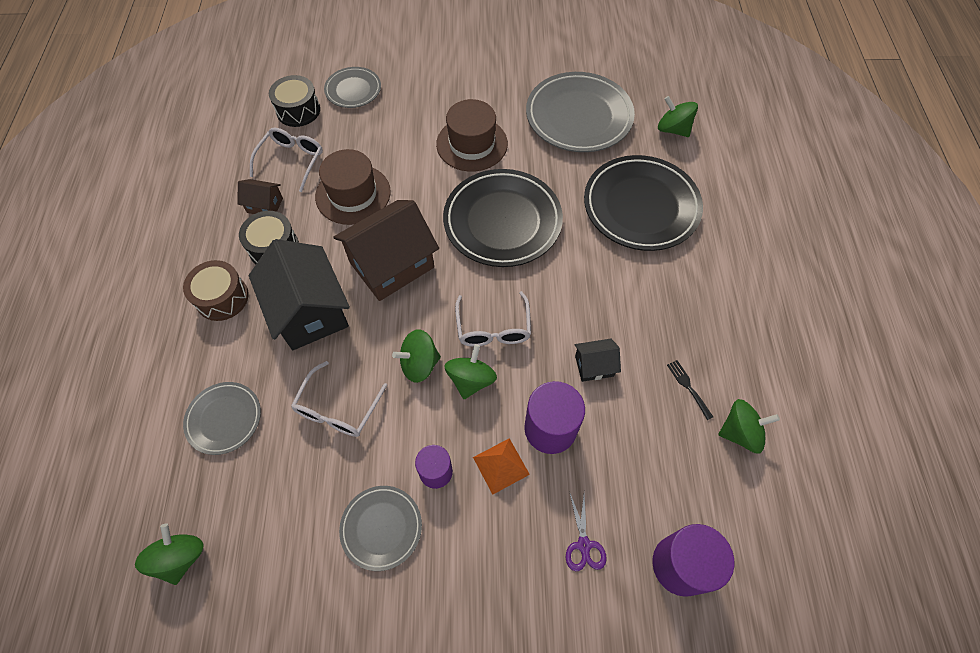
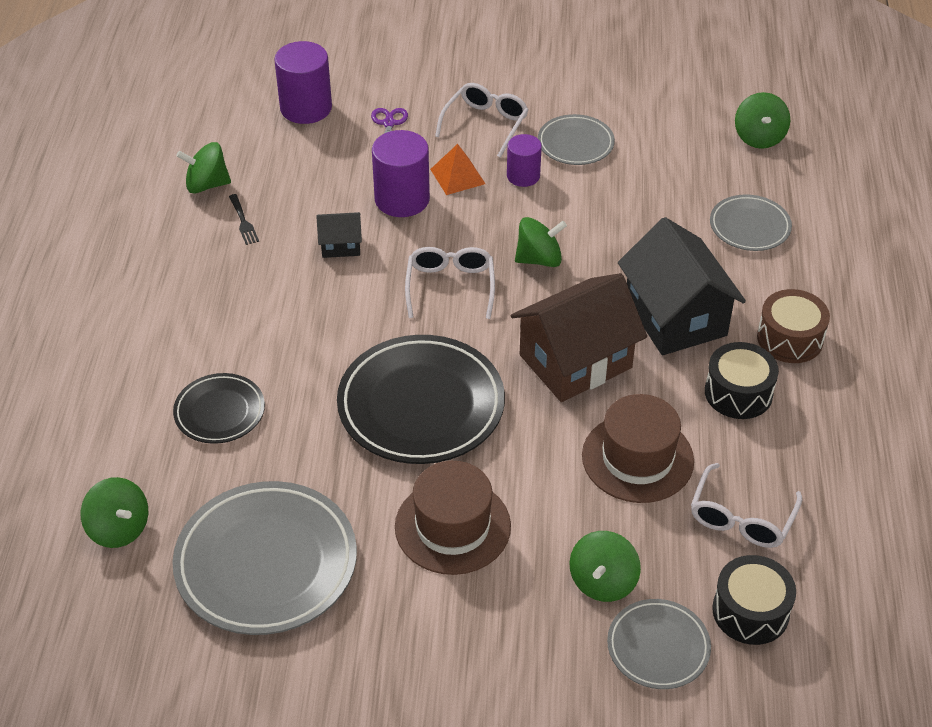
camera: 175 degrees left, 15 degrees down
(265, 205) = (766, 451): brown house -> none
(338, 408) = (628, 228): white glasses -> white glasses (485, 124)
(471, 380) = (481, 242): green spinning top -> green spinning top (603, 582)
(641, 206) = (219, 412): black plate -> black plate, size x0.54

